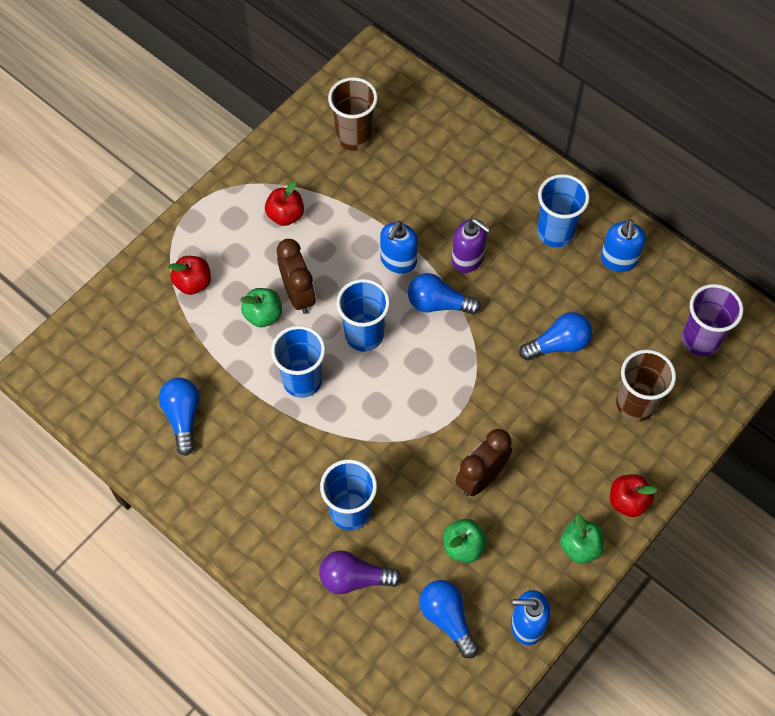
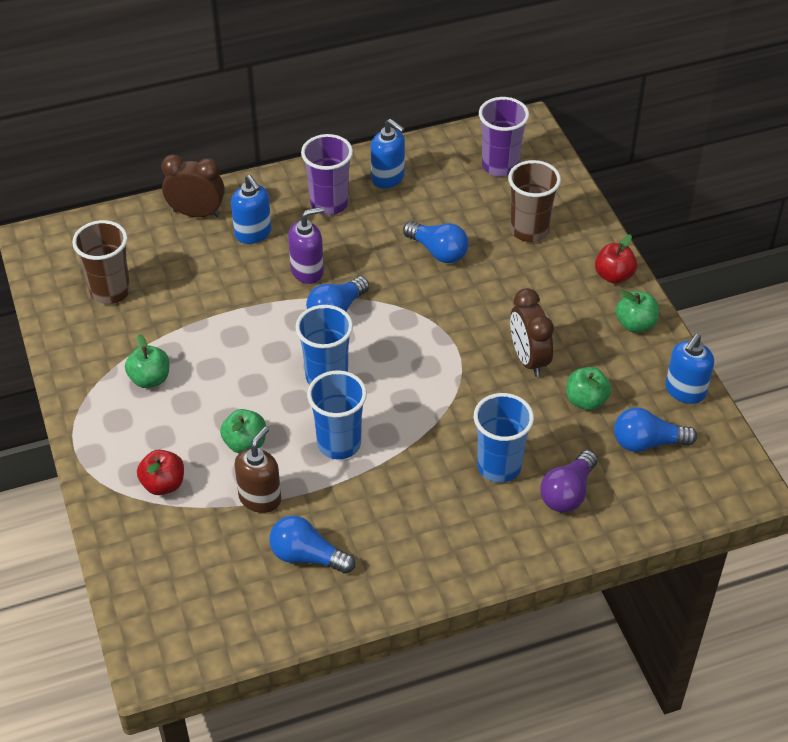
camera: 60 degrees left, 15 degrees down
(218, 355) = (260, 498): none -> brown soap dispenser
(285, 215) = (150, 379): red apple -> green apple
(298, 294) = (245, 407): brown clock -> brown clock (196, 213)
(398, 261) = (269, 319): blue soap dispenser -> blue soap dispenser (253, 233)
(555, 232) = (329, 204): blue cup -> purple cup
(558, 344) = (438, 251): blue light bulb -> blue light bulb turned 120 degrees clockwise

